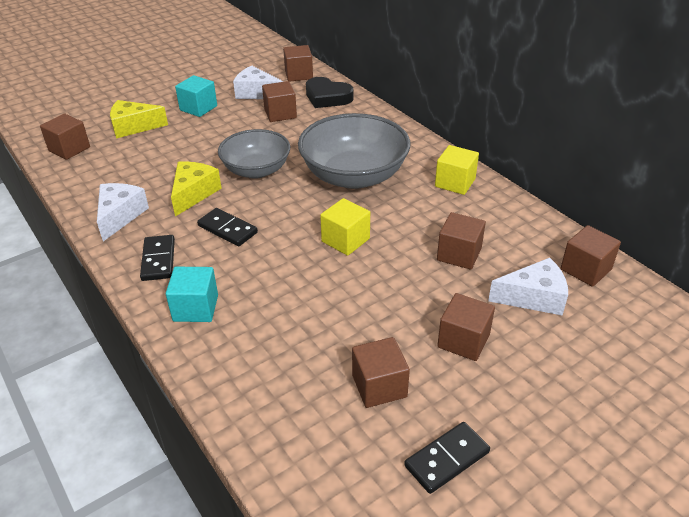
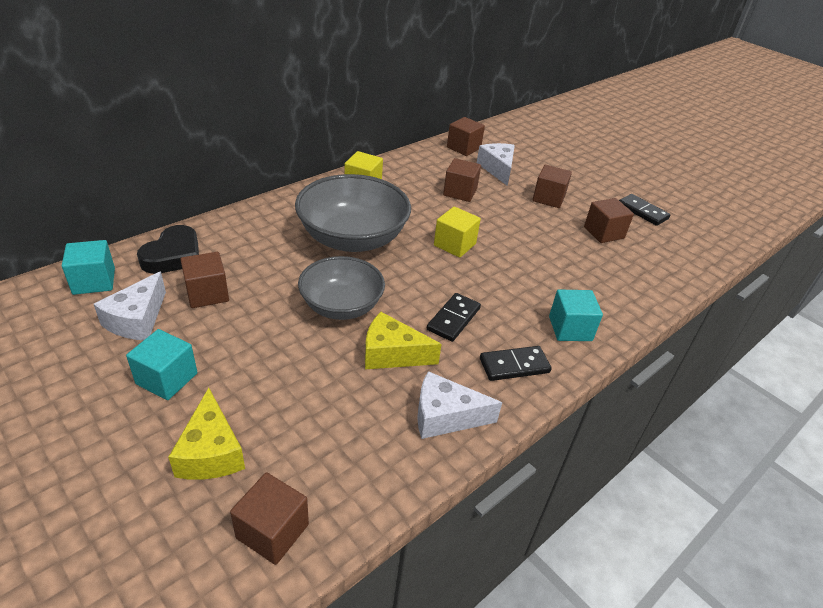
camera: 100 degrees left, 0 degrees up
(298, 75) = (94, 281): brown cube -> turquoise cube

